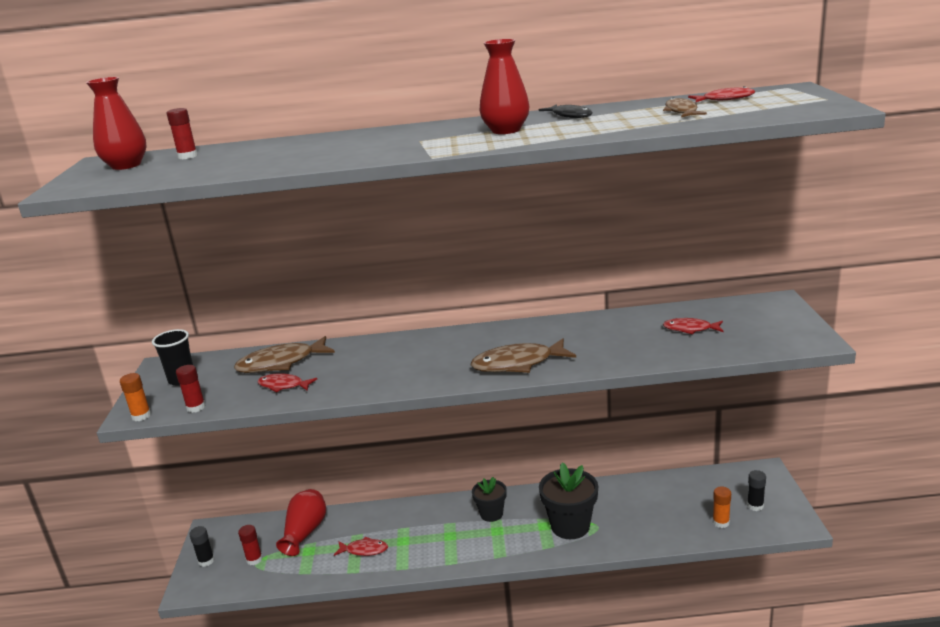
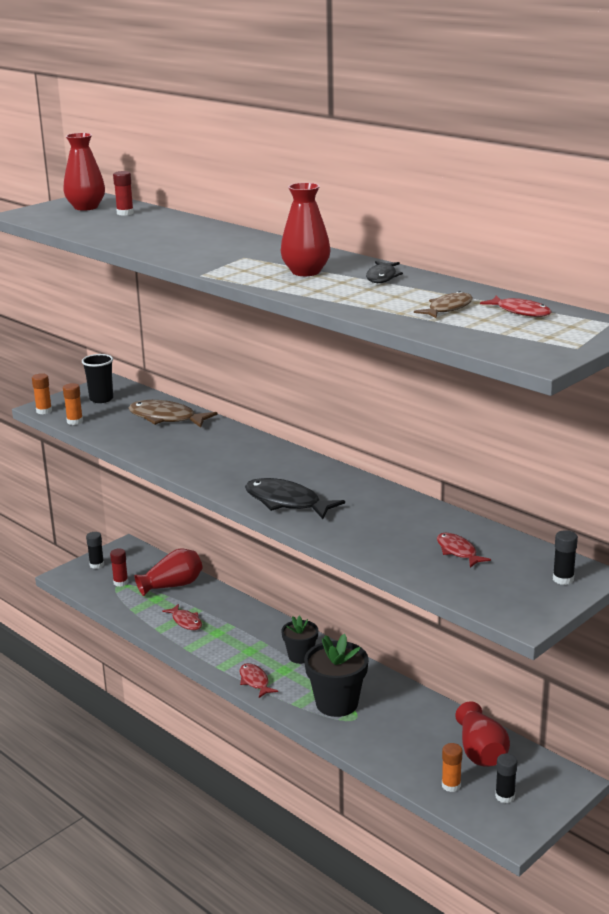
camera: 45 degrees right, 0 degrees up
(196, 407) = (75, 421): red glue stick -> orange glue stick
(283, 385) = (138, 434): red fish -> red fish (255, 681)
(517, 364) = (286, 502): brown fish -> black fish
(697, 490) = (481, 751): none -> red vase
(774, 310) = (563, 579): none -> black glue stick

